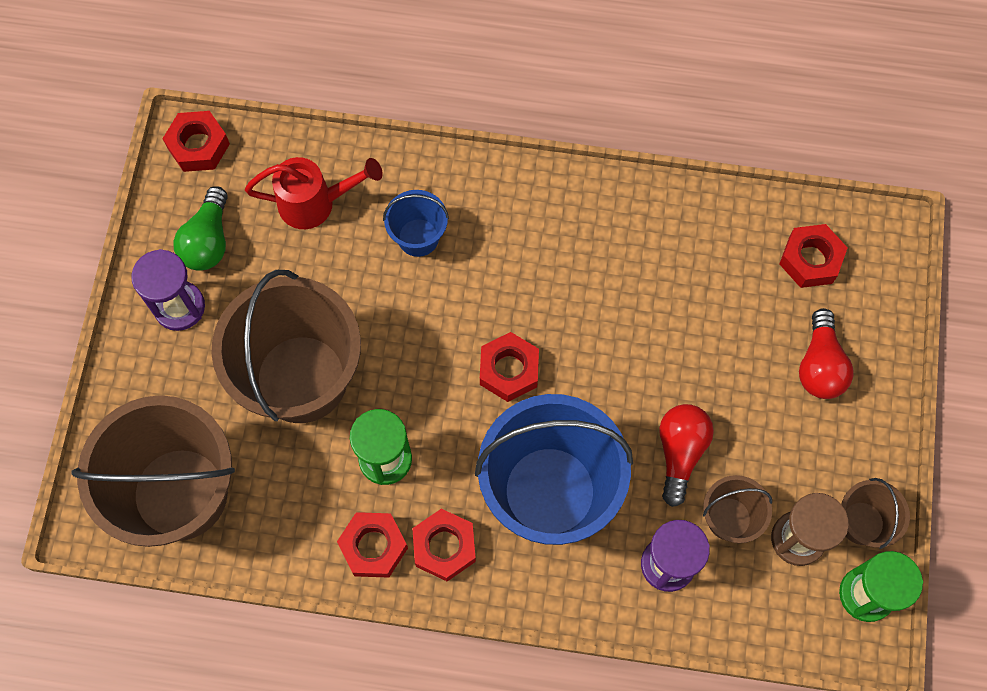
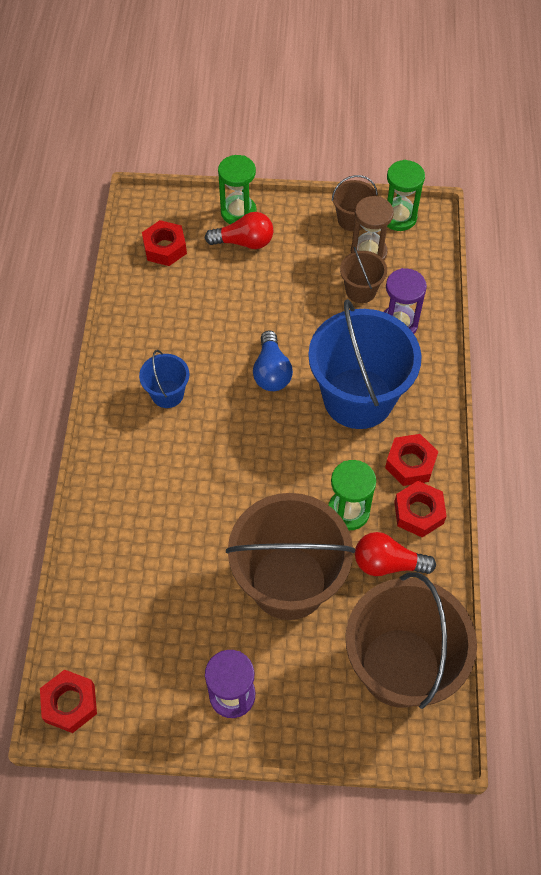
camera: 95 degrees left, 10 degrees down
(208, 240) = (166, 679): green light bulb -> none
(315, 203) = (127, 591): red watering can -> none
(418, 237) = (157, 506): blue bucket -> blue bucket (167, 394)
(509, 370) = (266, 431): red nut -> none
(599, 384) = (271, 371): none -> blue light bulb
(680, 453) = (317, 320): red light bulb -> red light bulb (387, 563)
(875, 361) = (238, 212): none -> green hourglass

